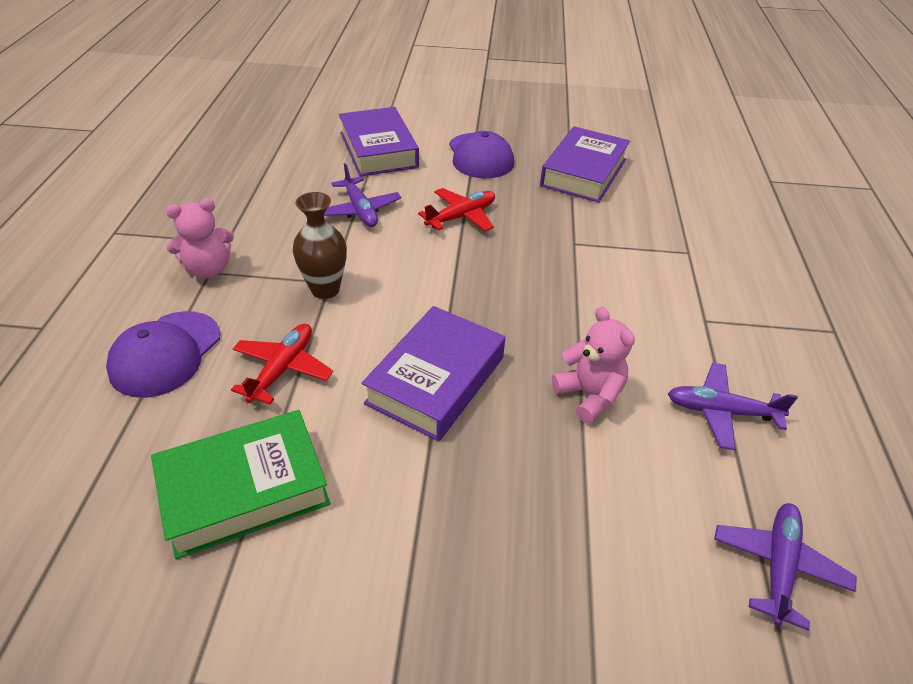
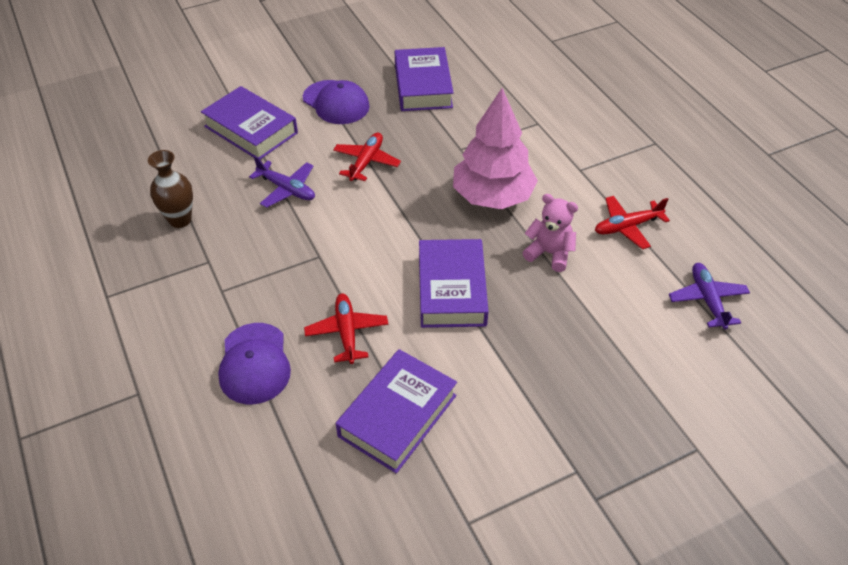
camera: 30 degrees left, 5 degrees up
(208, 269) = (218, 289): pink teddy bear -> none
(244, 490) = (398, 416): green book -> purple book
(325, 289) = (321, 263): brown vase -> brown vase (180, 220)
(570, 304) = (492, 196): none -> pink tree
(721, 412) = (627, 227): purple plane -> red plane

